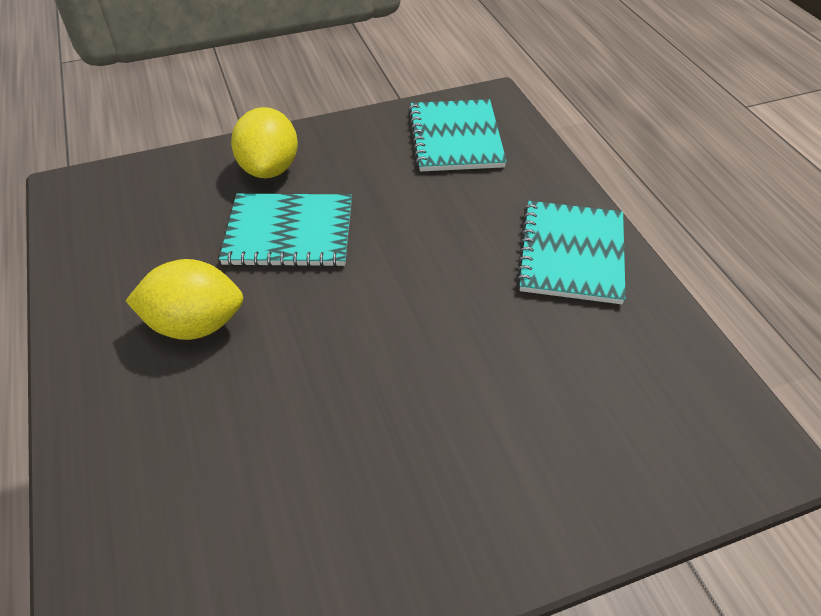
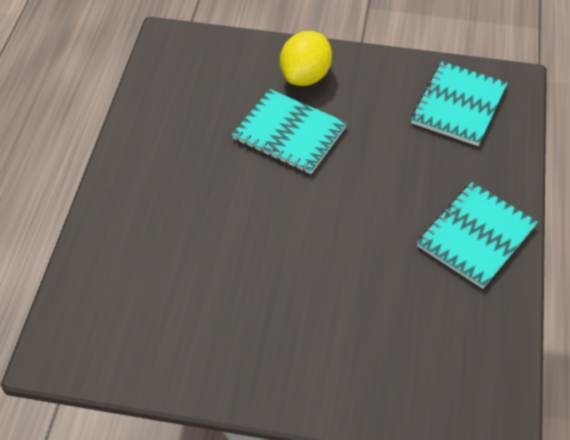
camera: 30 degrees right, 5 degrees up
(195, 325) = (195, 173): yellow lemon -> none

